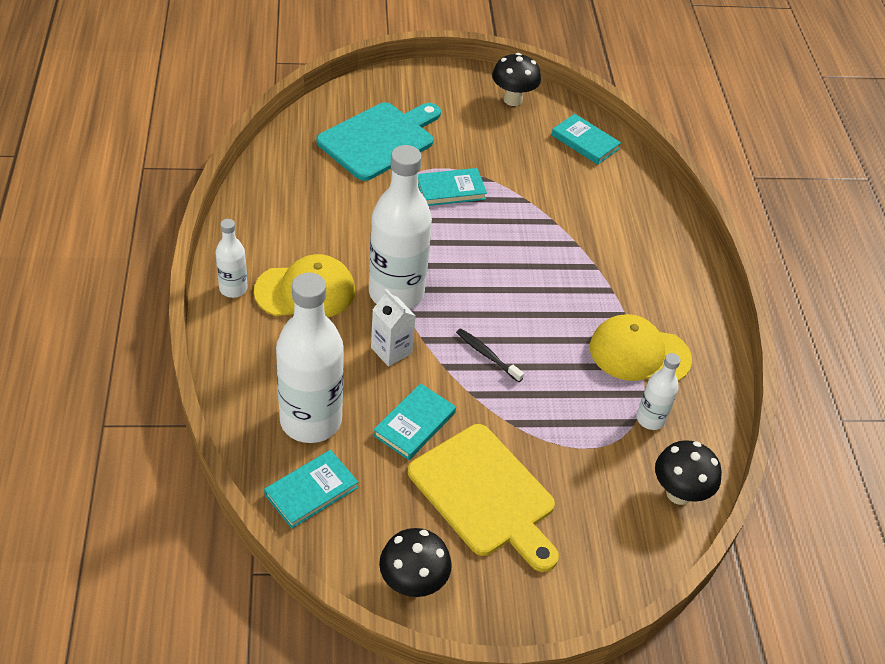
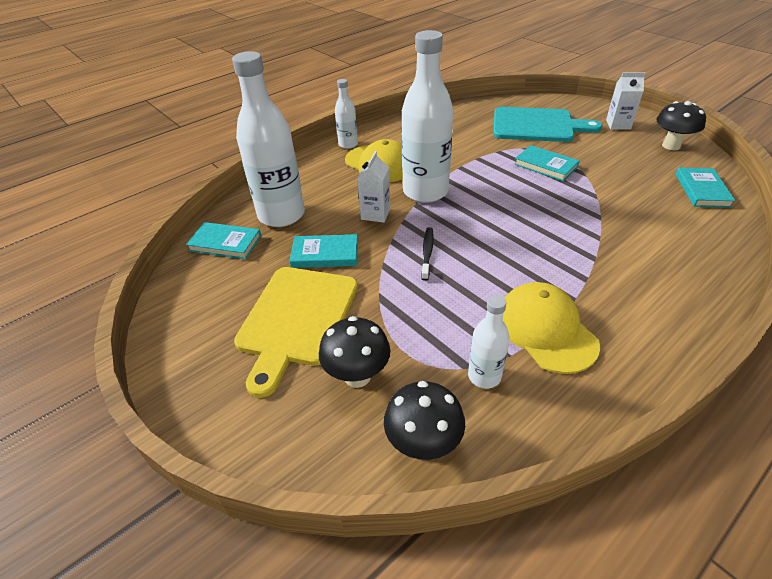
camera: 60 degrees right, 5 degrees down
(413, 584) = (182, 326): black mushroom -> black mushroom (357, 376)
(445, 95) = (618, 125): none -> white carton

